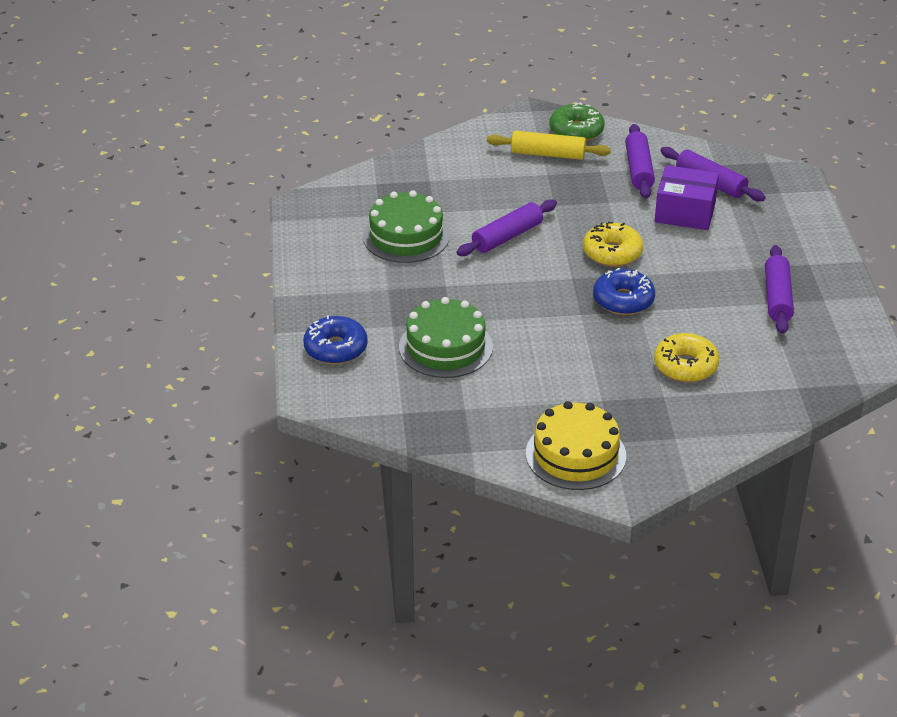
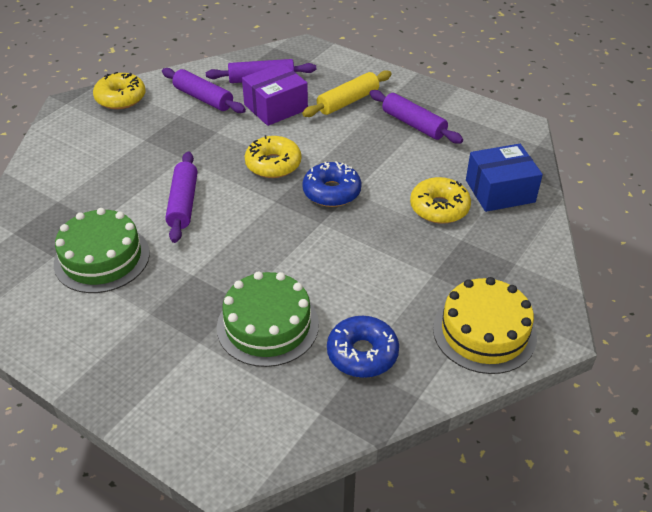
camera: 50 degrees left, 5 degrees up
(335, 348) = (181, 403): blue donut -> blue donut (362, 353)
(548, 154) = (124, 126): yellow rolling pin -> yellow rolling pin (348, 101)
(576, 131) = (121, 98): green donut -> yellow donut
(756, 389) = (500, 191): none -> blue box

